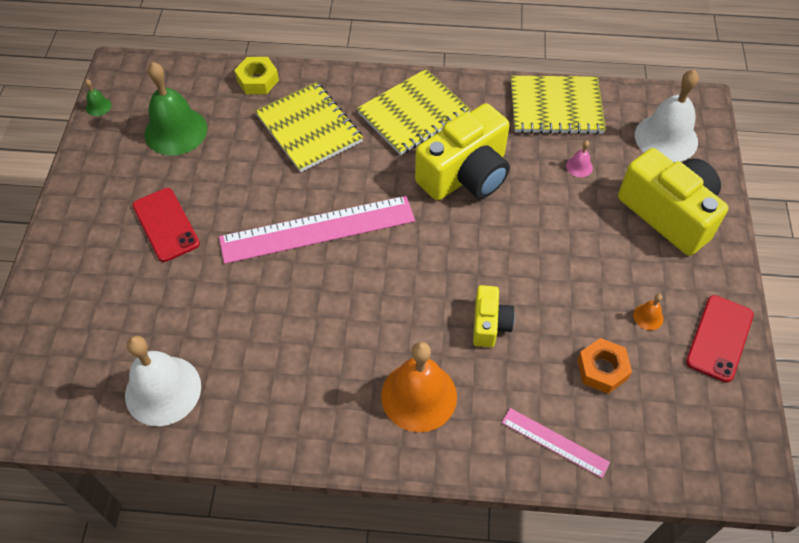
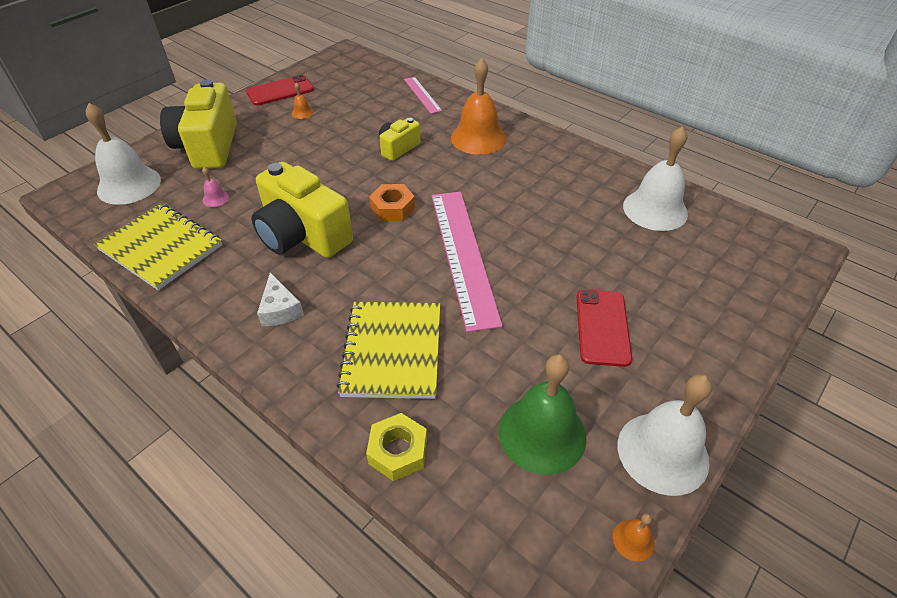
camera: 145 degrees left, 10 degrees down
(93, 158) = (662, 452): none -> white bell
(98, 106) = (633, 540): green bell -> orange bell
(317, 229) = (463, 255): pink ruler -> pink ruler turned 60 degrees clockwise
(413, 114) = (280, 309): yellow notebook -> white cheese
(465, 175) = (303, 235): yellow camera -> yellow camera turned 135 degrees counterclockwise
(602, 369) = (360, 106): orange nut -> orange nut (392, 208)

